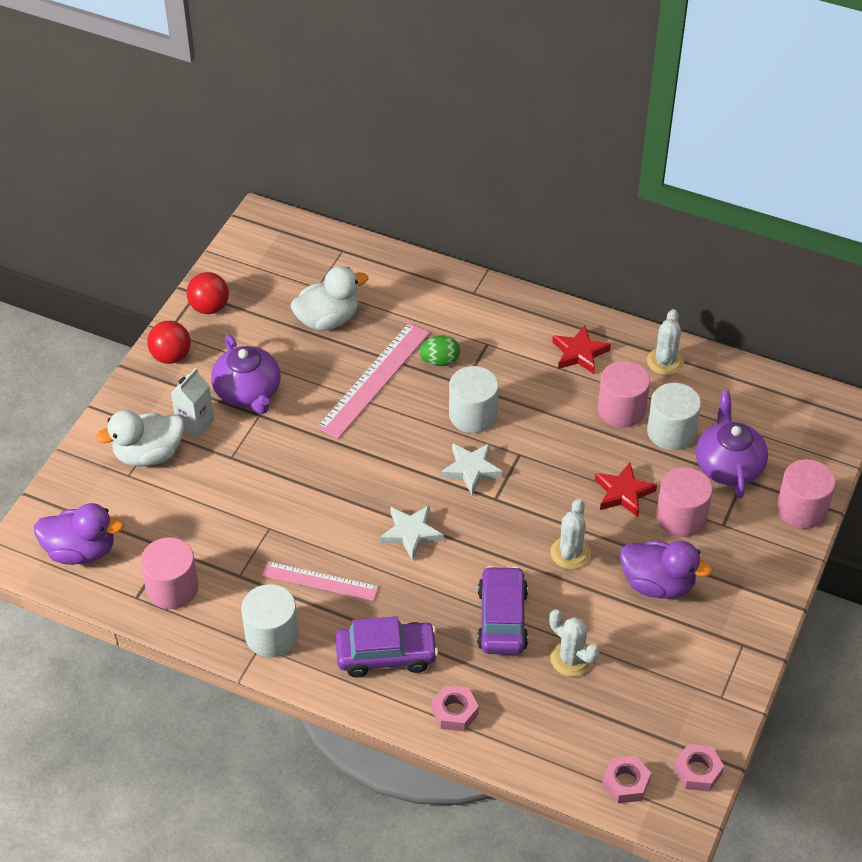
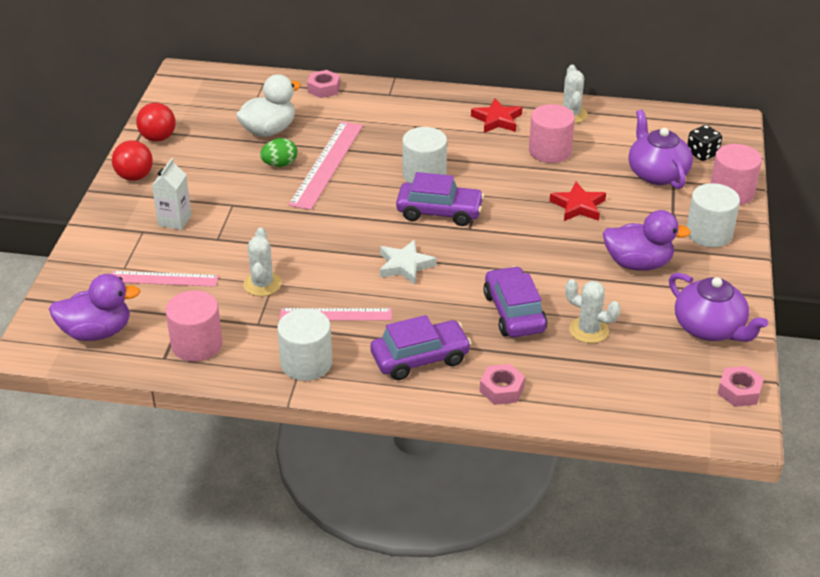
camera: 15 degrees left, 10 degrees down
(148, 454) = (138, 249): white duck -> none
(163, 498) = (163, 279): none -> pink ruler
(248, 392) = (216, 191): purple teapot -> purple teapot (710, 328)
(439, 361) = (379, 143): green egg -> green egg (280, 164)
(471, 470) = (439, 212): white star -> purple car
(570, 553) = (552, 255): white cactus -> white cactus (262, 284)
(625, 783) = (680, 413): pink nut -> pink nut (324, 88)
(671, 432) = (598, 159): white cylinder -> white cylinder (709, 233)
(681, 517) = (635, 214): pink cylinder -> none
(791, 448) = (702, 154): none -> black dice

